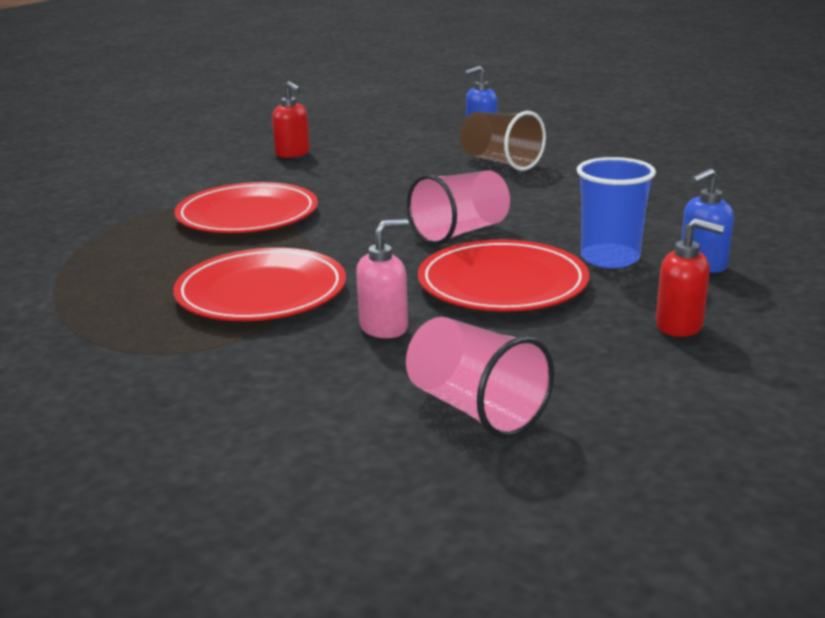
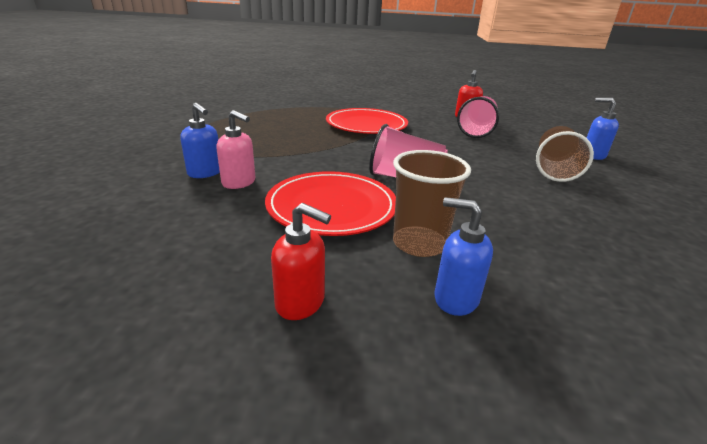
camera: 60 degrees right, 5 degrees up
(261, 292) = (270, 146): red plate -> none
(325, 348) = (205, 173): none -> blue soap dispenser
(475, 408) = (129, 230): pink cup -> pink cup (476, 131)
(609, 258) = (419, 243): blue cup -> brown cup
(680, 326) = (301, 303): red soap dispenser -> red soap dispenser turned 60 degrees counterclockwise

